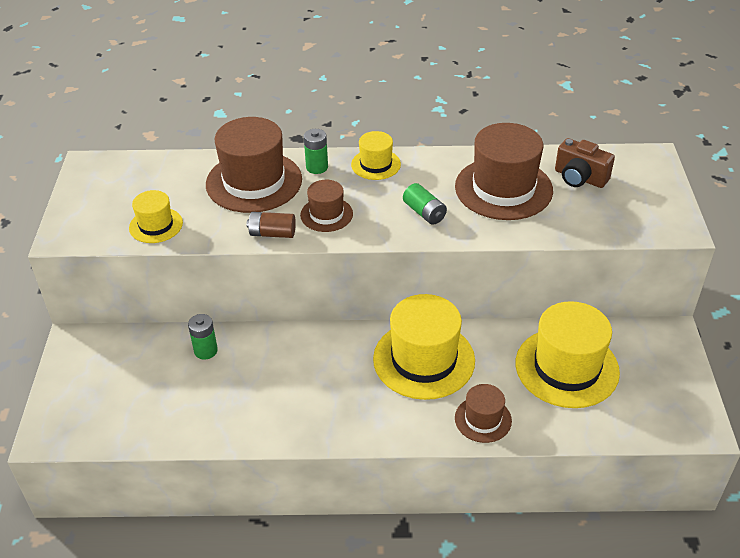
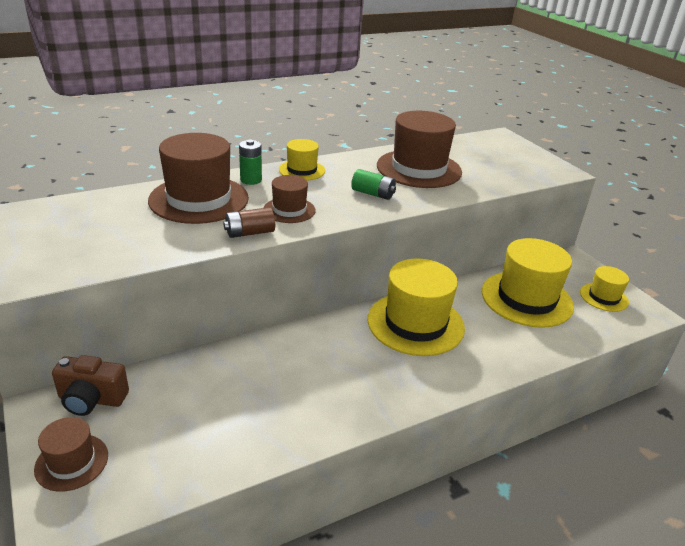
camera: 30 degrees left, 10 degrees down
(156, 225) = (119, 250): yellow hat -> yellow hat (604, 297)
(205, 351) = (205, 373): green battery -> none
(483, 419) = (500, 354): brown hat -> brown hat (71, 462)
(579, 178) = (466, 154): brown camera -> brown camera (91, 399)

